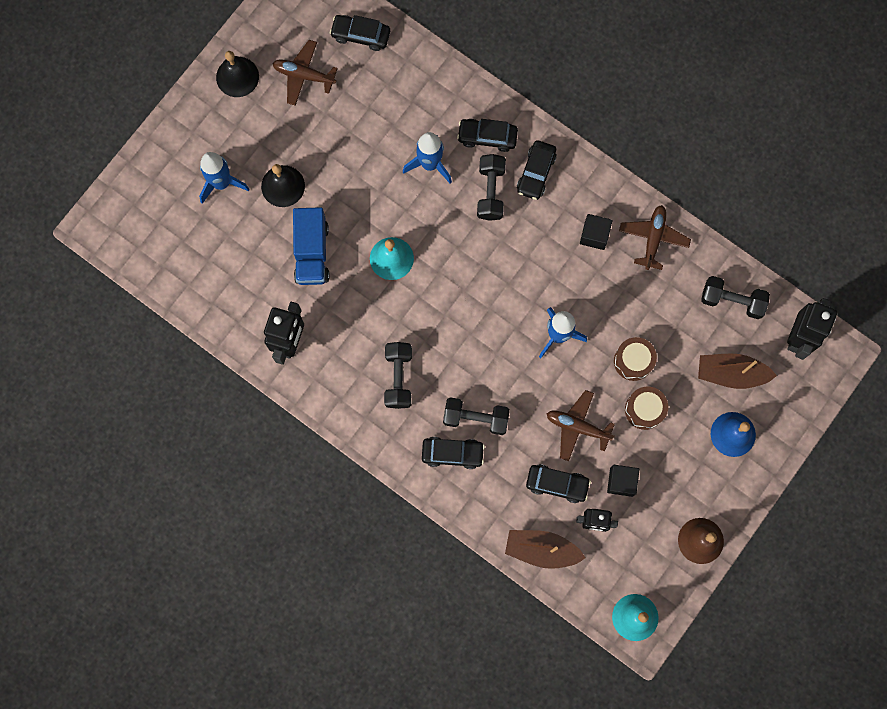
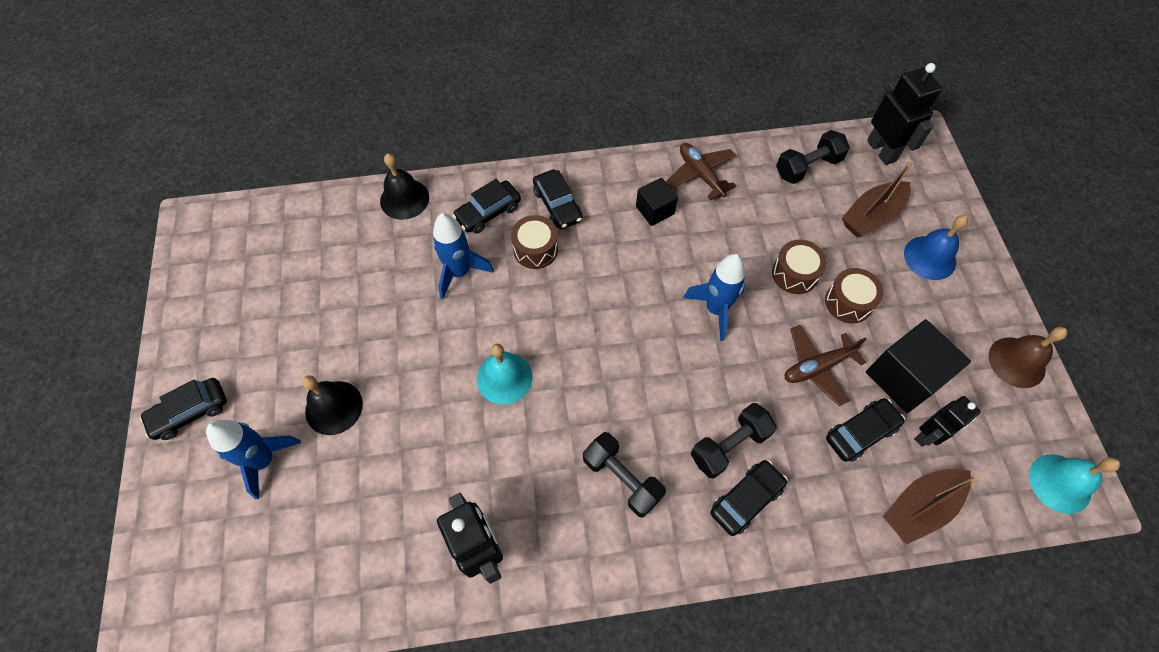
camera: 45 degrees left, 15 degrees down
(237, 76) = (197, 351): black bell -> black bell (404, 199)
(304, 75) = (268, 297): brown plane -> none
(312, 253) = (421, 442): blue truck -> none
(360, 35) = (295, 225): black car -> black car (190, 412)
(490, 192) = (535, 249): black dumbbell -> brown drum
(621, 482) = (904, 377): black cube -> black cube, size x1.73

